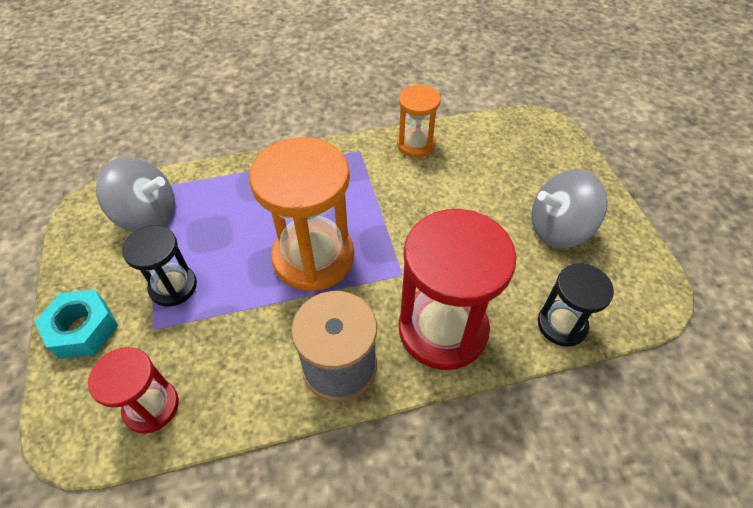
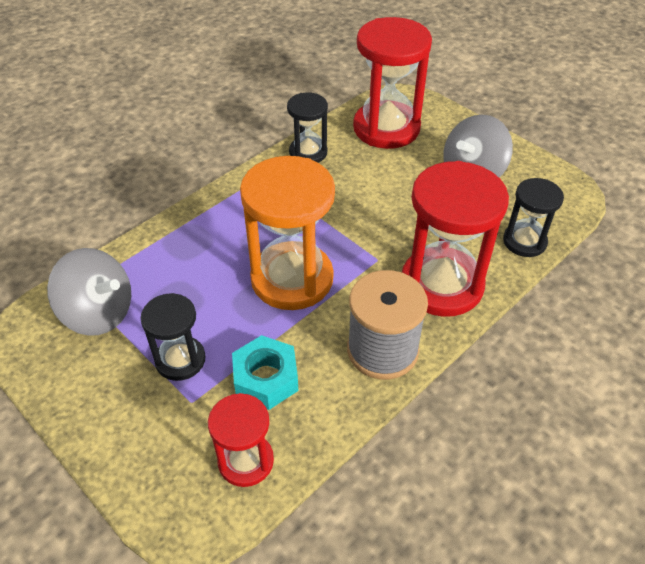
camera: 30 degrees left, 5 degrees down
(83, 329) = (120, 436): turquoise nut -> turquoise nut (266, 379)
(148, 216) = (99, 313): grey spinning top -> grey spinning top turned 45 degrees clockwise
(415, 144) = (308, 152): orange hourglass -> black hourglass
(505, 148) = (386, 128): none -> red hourglass

